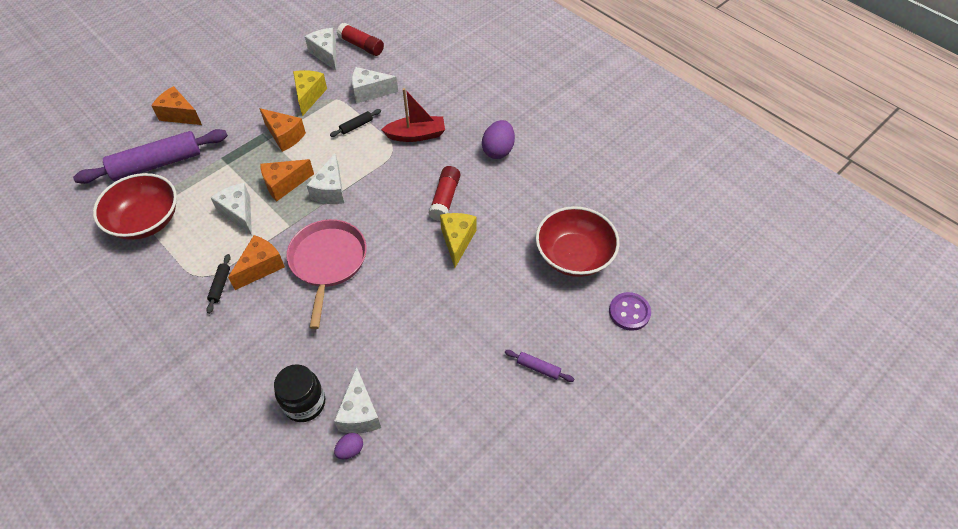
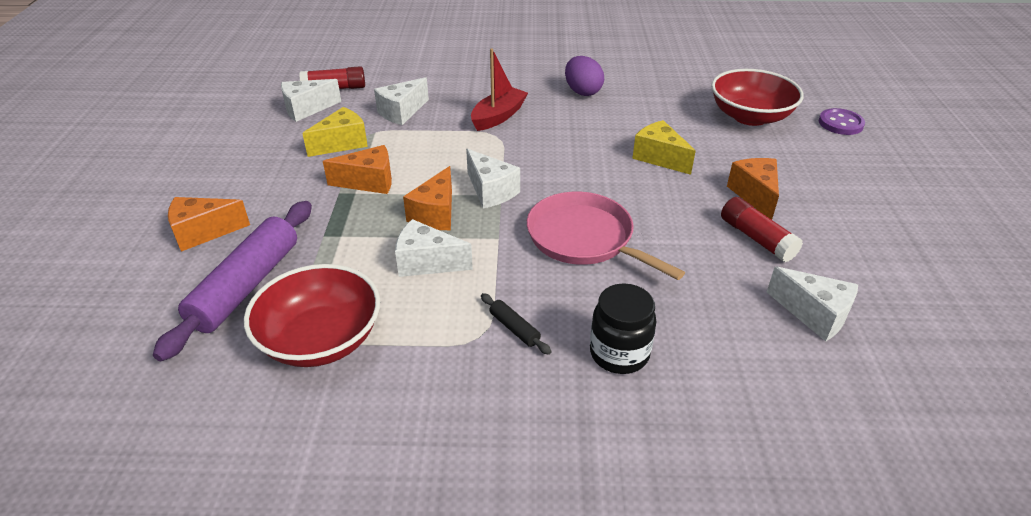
camera: 45 degrees left, 15 degrees down
(261, 267) = (529, 285): orange cheese -> orange cheese (755, 195)
(304, 403) = (763, 347): black jar -> black jar (619, 353)
(309, 96) = (342, 143): yellow cheese -> yellow cheese turned 90 degrees clockwise
(326, 54) = (306, 109): white cheese -> white cheese turned 45 degrees counterclockwise
(350, 450) = (859, 345): purple egg -> none
(356, 126) = (431, 138): black rolling pin -> none
(445, 199) = (599, 140): red glue stick -> red glue stick (756, 238)
(538, 368) = (858, 189): purple rolling pin -> none

